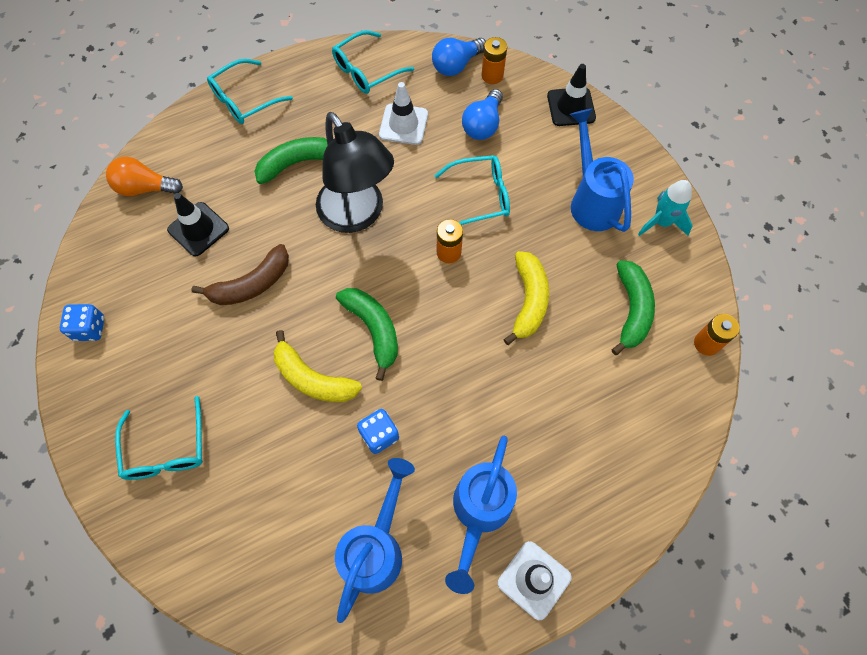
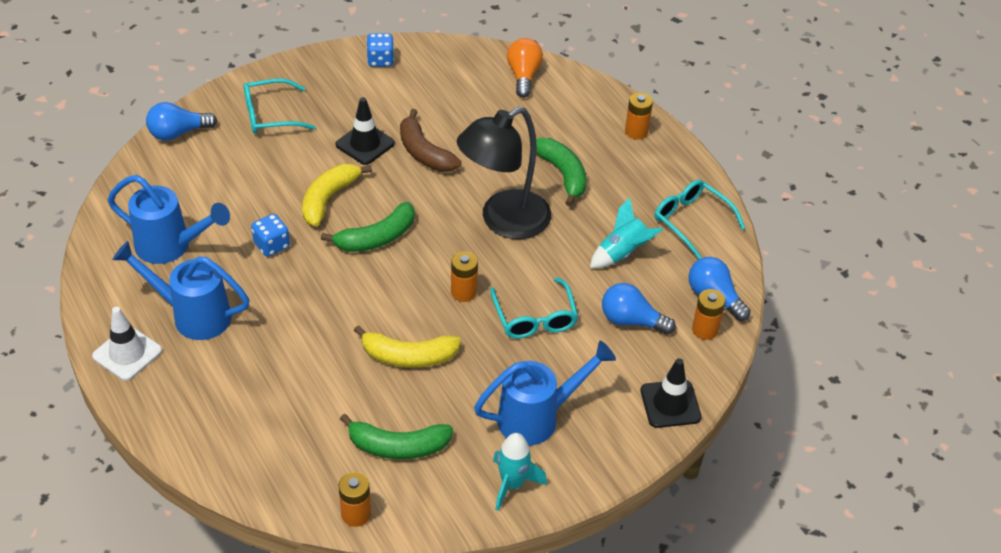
camera: 85 degrees right, 20 degrees down
(182, 560) = (178, 133): none -> blue light bulb
(198, 229) = (481, 114): black traffic cone -> black traffic cone (365, 144)
(245, 99) = (636, 132): turquoise glasses -> orange battery
(403, 124) = (622, 253): white traffic cone -> turquoise rocket

